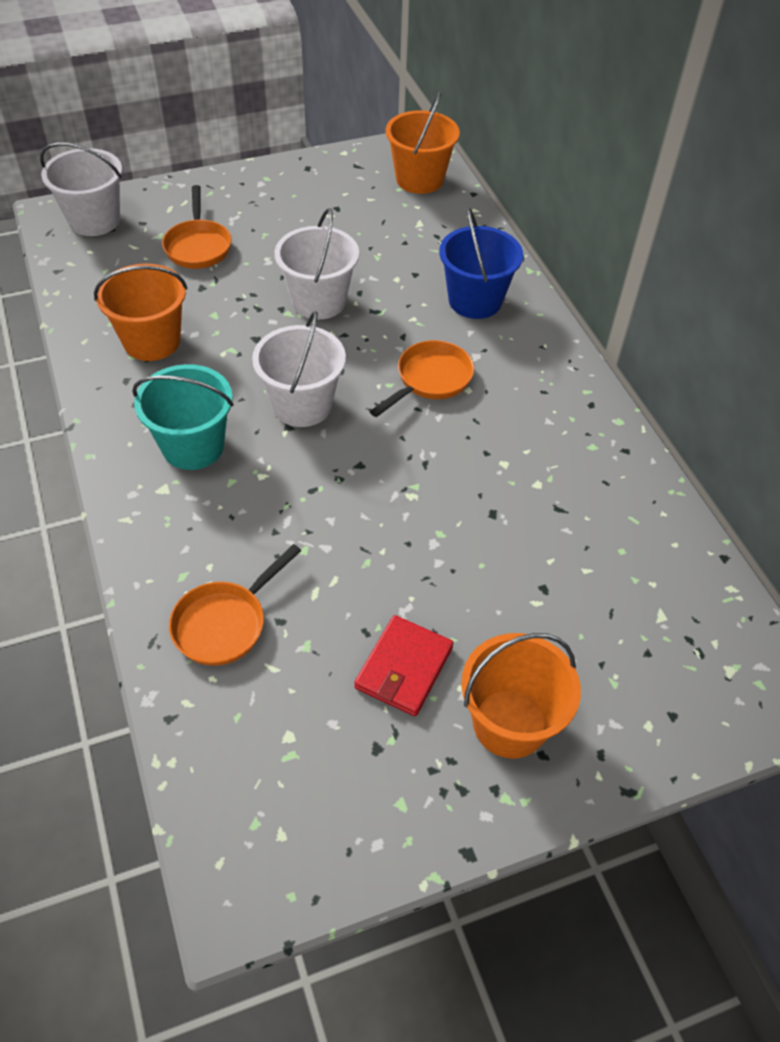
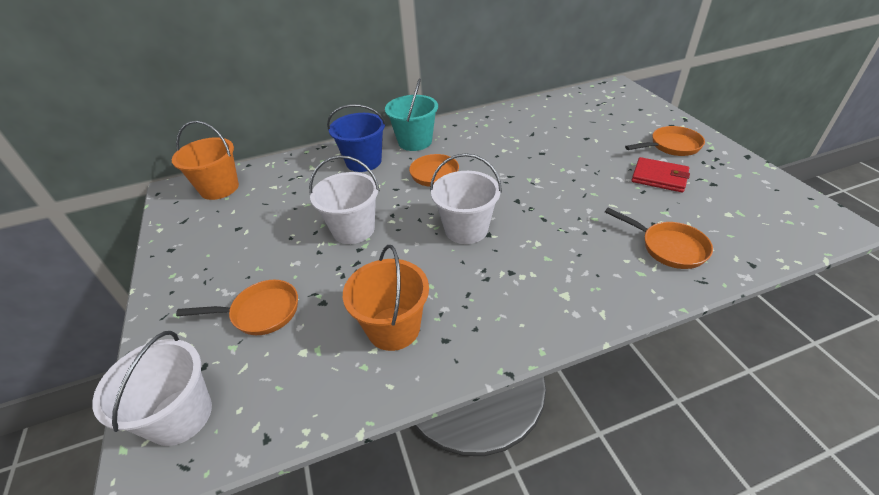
camera: 85 degrees left, 10 degrees down
(193, 446) = (517, 283): turquoise bucket -> turquoise bucket (415, 142)
(510, 723) = (671, 146): orange bucket -> orange pan

